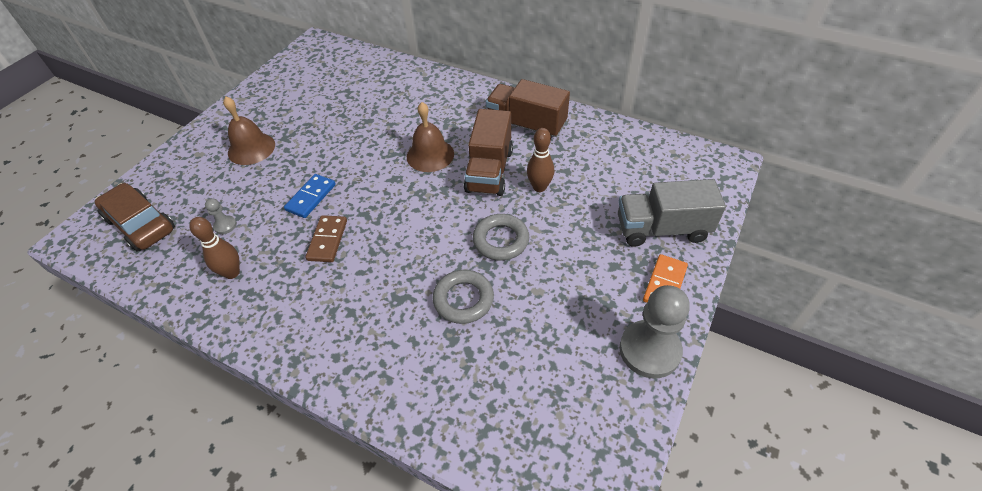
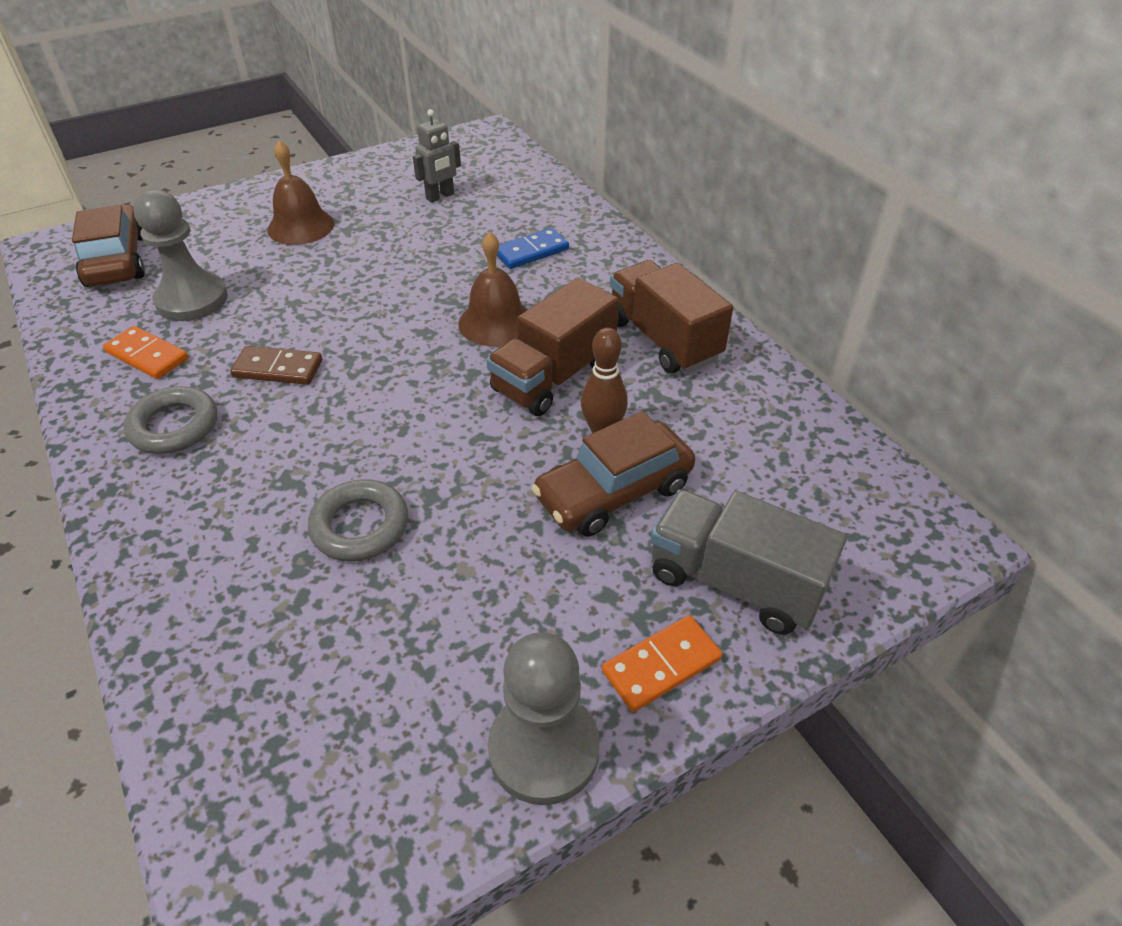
camera: 30 degrees right, 5 degrees down
(225, 225) = (192, 300): grey pawn -> grey pawn, size x2.26
(232, 273) = (147, 355): brown bowling pin -> orange domino
(311, 197) = (308, 310): blue domino -> blue domino (531, 252)
(324, 94) = (440, 196): none -> grey robot
(328, 240) = (278, 369): brown domino -> brown domino turned 60 degrees clockwise
(501, 240) = (481, 475): grey ring -> grey ring (174, 426)
(572, 215) = (614, 492): none -> brown car

